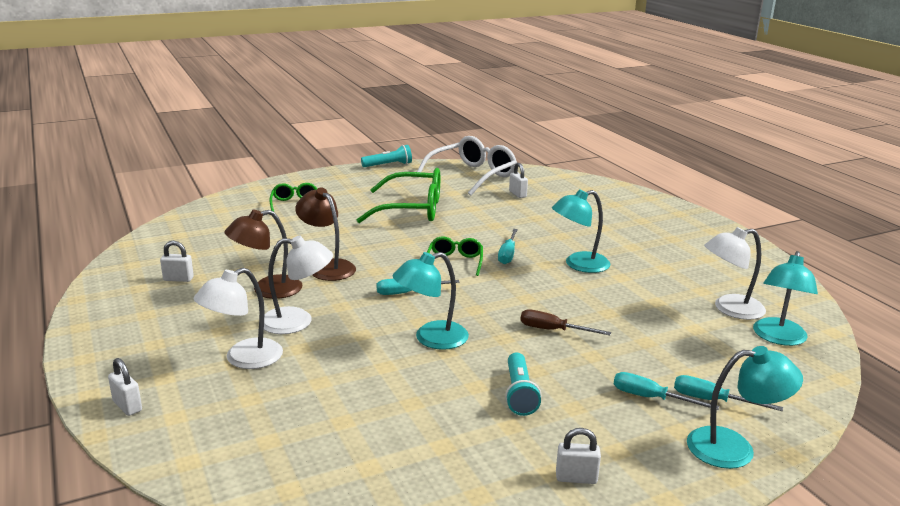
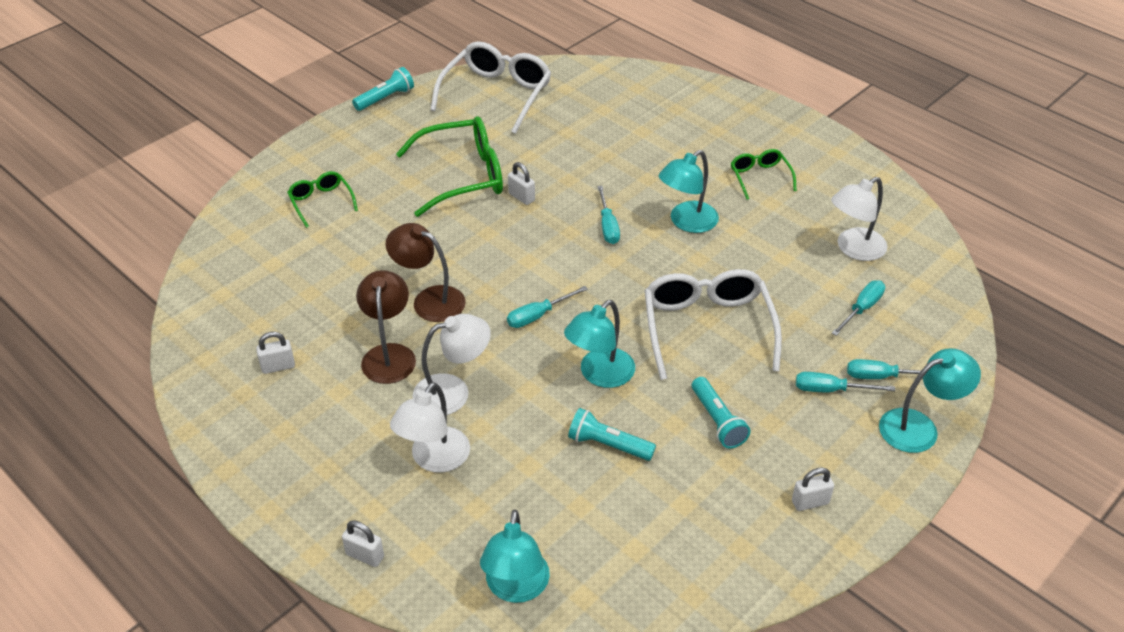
camera: 20 degrees left, 20 degrees up
(267, 290) = (389, 354): brown lamp -> brown lamp turned 135 degrees clockwise
(402, 385) = (608, 445): none -> turquoise flashlight
(455, 262) = (560, 253): green glasses -> green glasses (760, 177)
(517, 194) = (565, 117): white padlock -> white padlock (521, 197)
(553, 330) = (707, 328): brown screwdriver -> white glasses
(716, 349) = (862, 309): none -> turquoise screwdriver
(778, 338) = (909, 277): turquoise lamp -> turquoise lamp (516, 588)

